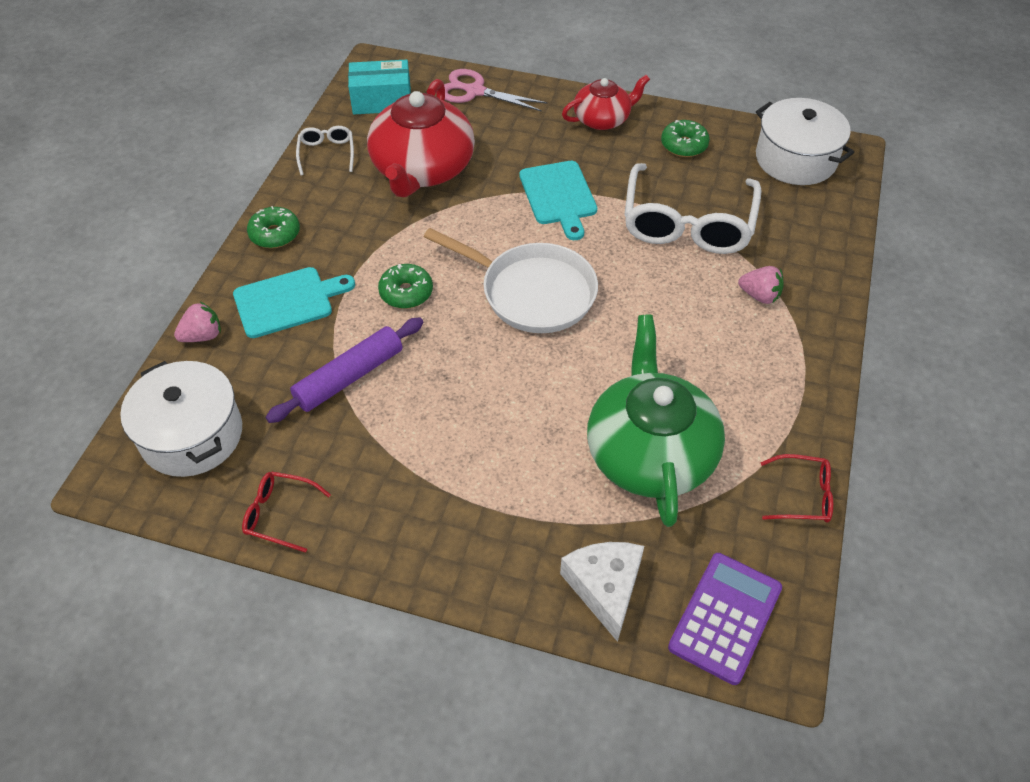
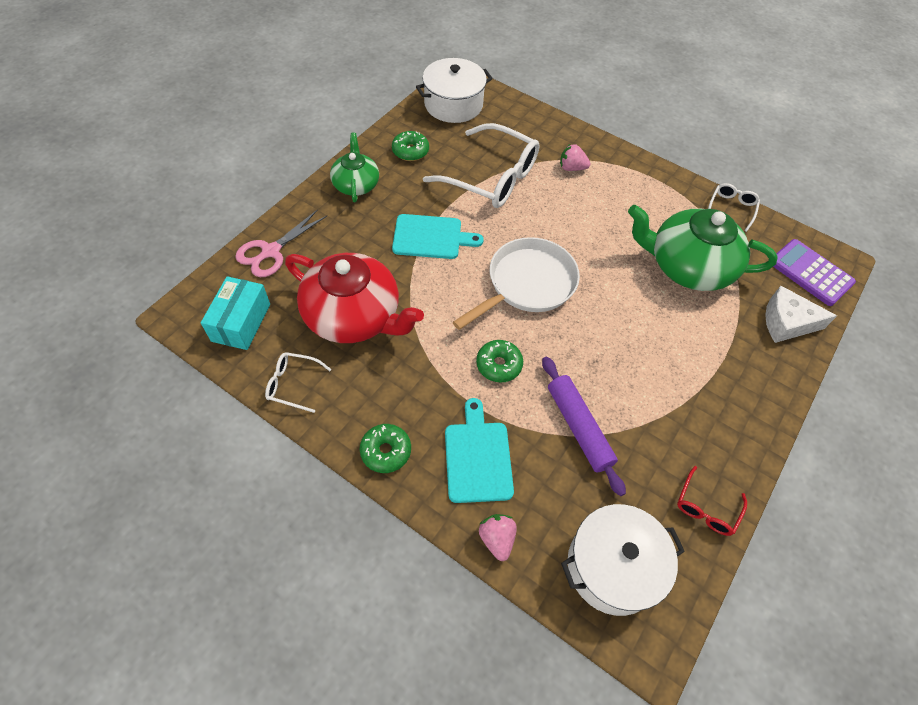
camera: 75 degrees left, 5 degrees up
(602, 119) = (356, 184): red teapot -> green teapot
(759, 296) = (571, 168): pink strawberry -> pink strawberry turned 120 degrees counterclockwise
(802, 495) = (731, 208): red glasses -> white glasses

